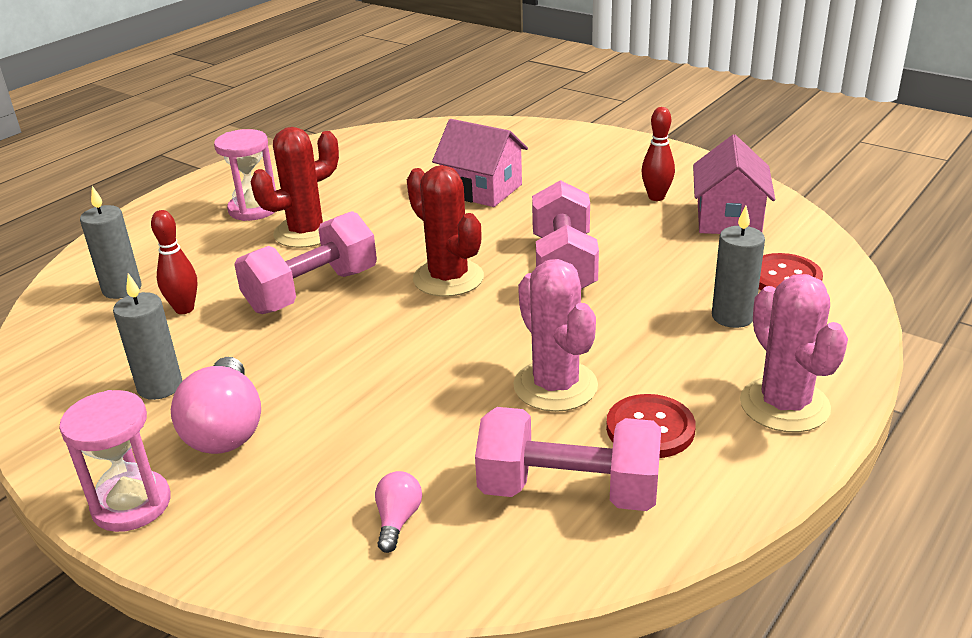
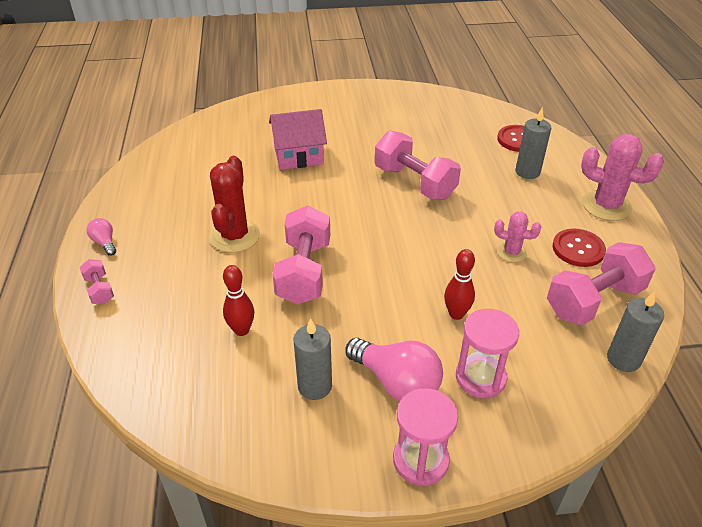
camera: 45 degrees left, 10 degrees up
(122, 289) = (171, 343): grey candle -> grey candle (623, 359)
(144, 224) = (100, 290): none -> pink dumbbell
(254, 209) = (168, 238): pink hourglass -> pink hourglass (480, 377)
(398, 520) = (553, 366): pink light bulb -> pink light bulb (105, 242)
(448, 278) = (369, 221): red cactus -> none
(555, 386) = (511, 252): pink cactus -> pink cactus, size x0.57
(656, 197) = (399, 119): red bowling pin -> red bowling pin (456, 314)
(728, 218) = (450, 117): pink house -> none

